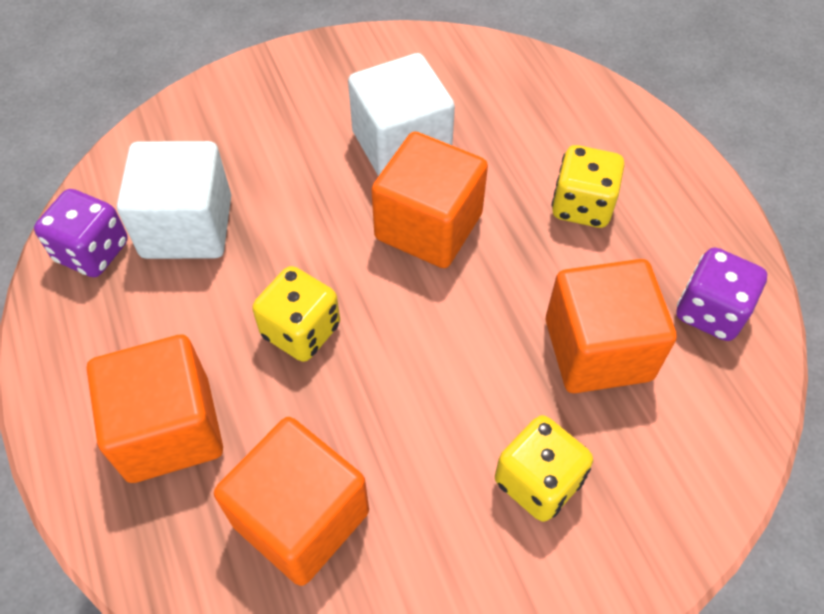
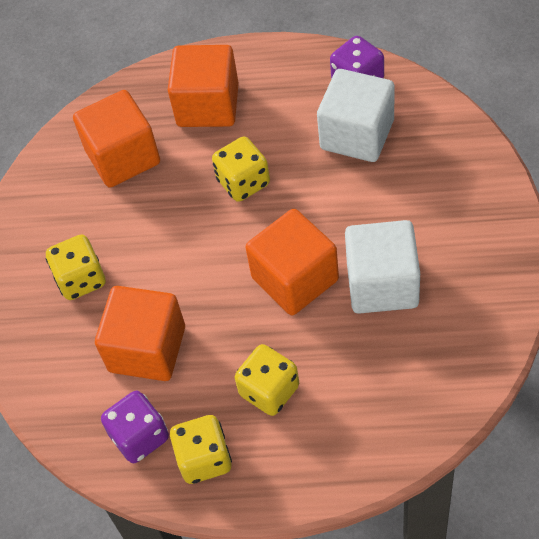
camera: 120 degrees right, 0 degrees up
(694, 238) = (204, 459): none -> yellow dice

